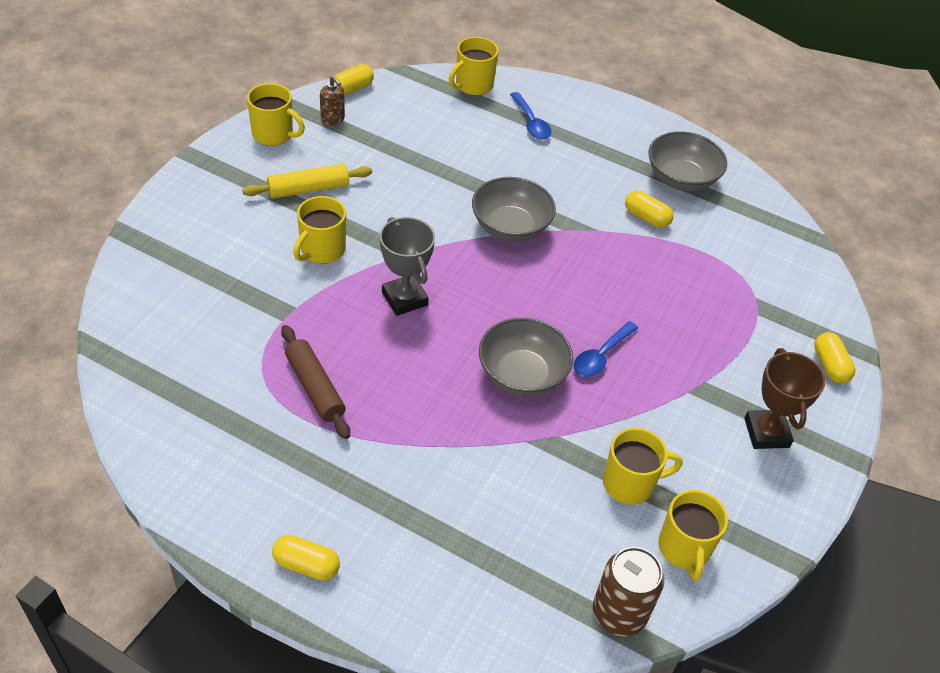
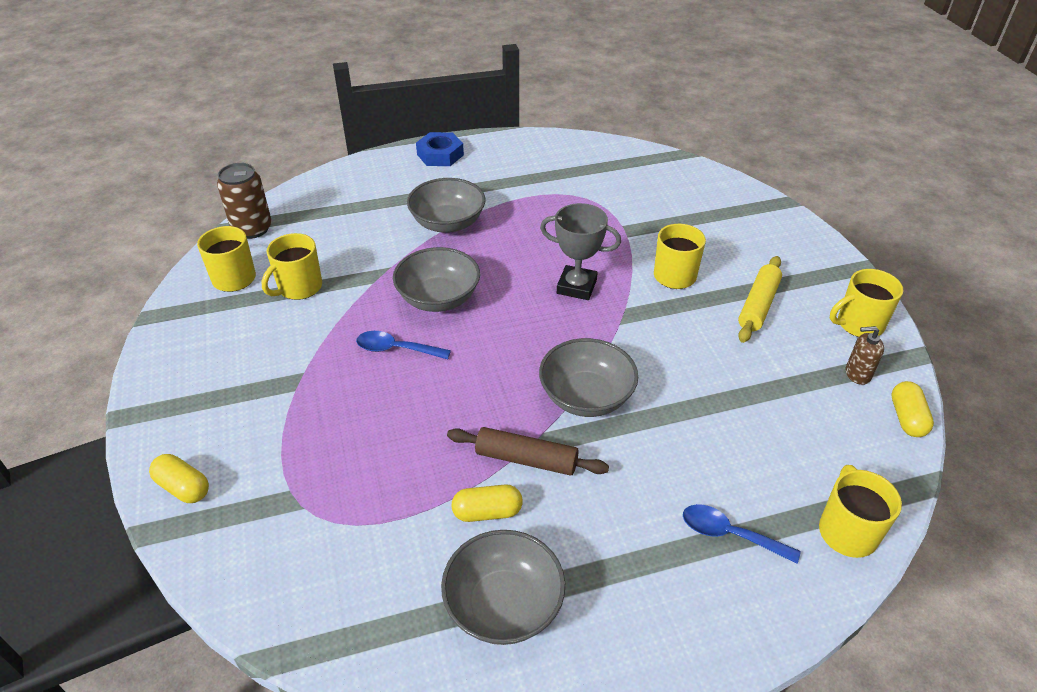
camera: 140 degrees right, 5 degrees down
(306, 565) = (440, 155): yellow capsule -> blue nut
(314, 387) = (548, 210): brown rolling pin -> brown rolling pin (526, 459)
(421, 450) = (448, 223): none -> grey bowl
(601, 356) = (396, 349): blue spoon -> blue spoon turned 75 degrees counterclockwise
(766, 433) = (215, 385): brown trophy -> none

